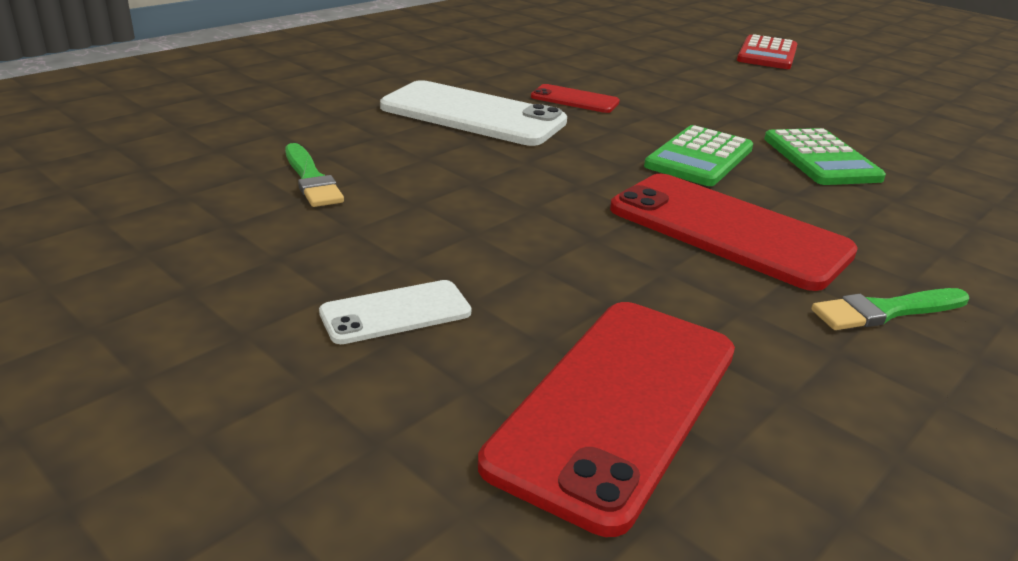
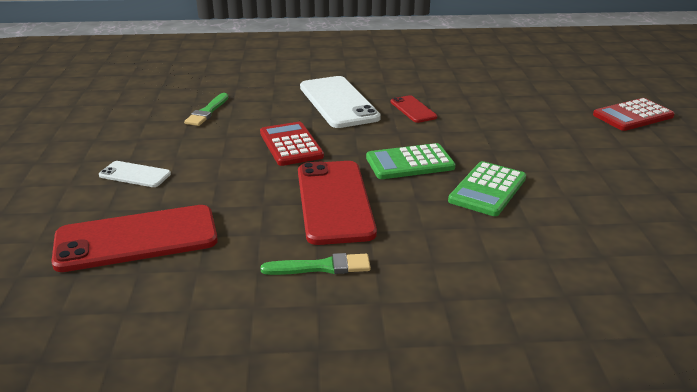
camera: 45 degrees right, 0 degrees up
(529, 183) = (290, 145): none -> red calculator
(885, 311) = (322, 267): green brush -> green brush turned 150 degrees clockwise

